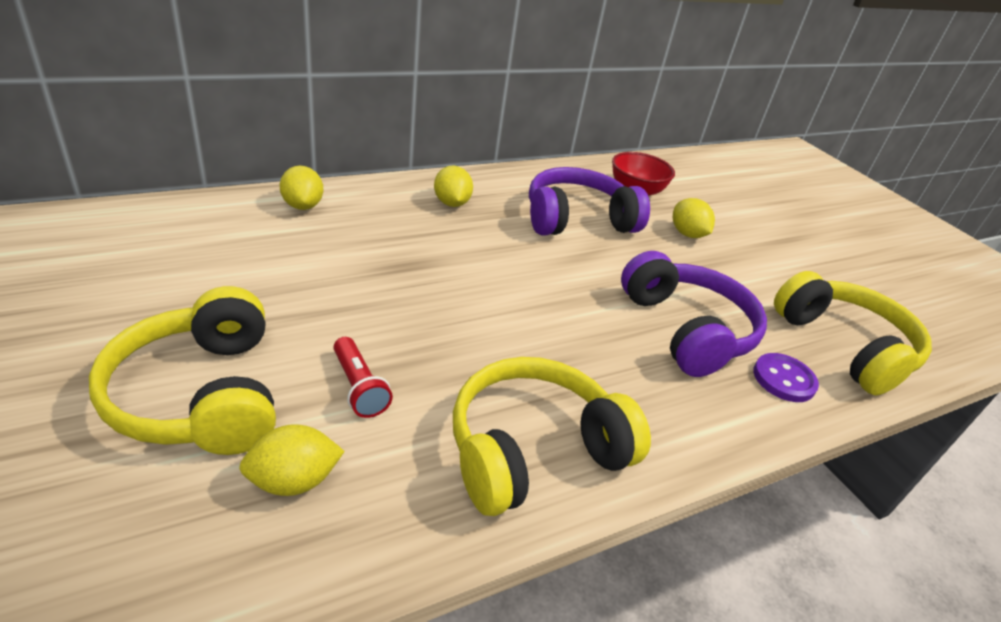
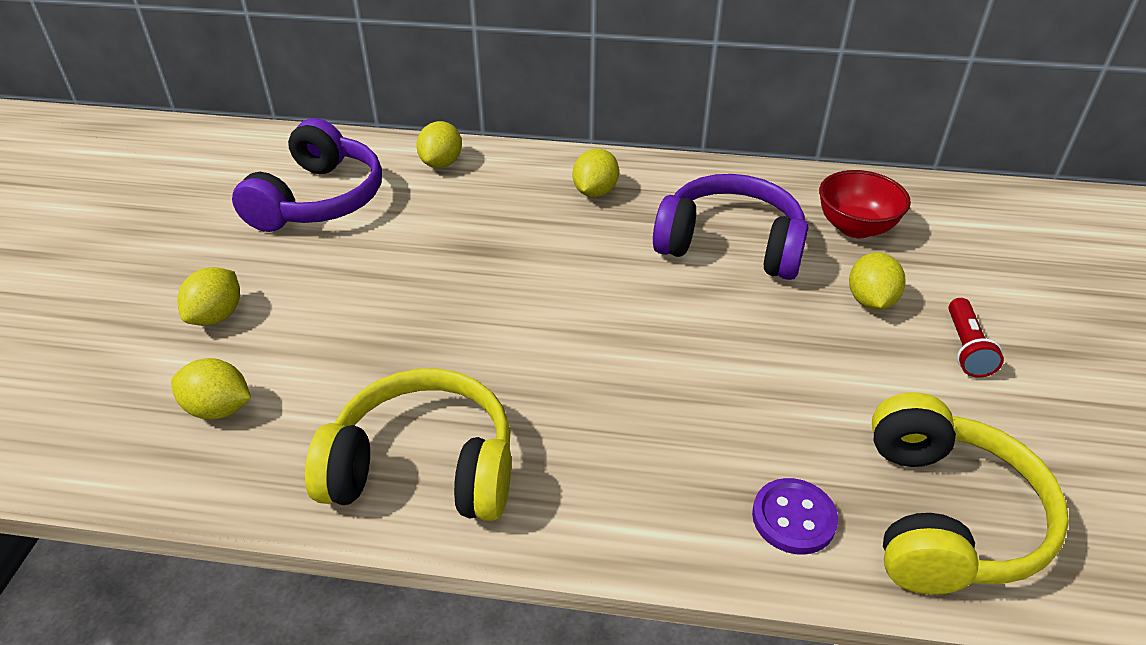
camera: 40 degrees right, 5 degrees up
(201, 395) = (217, 316): yellow headphones -> yellow lemon
(359, 387) = (332, 352): red flashlight -> red flashlight (966, 348)
(686, 330) = (727, 415): purple headphones -> purple headphones (318, 199)

